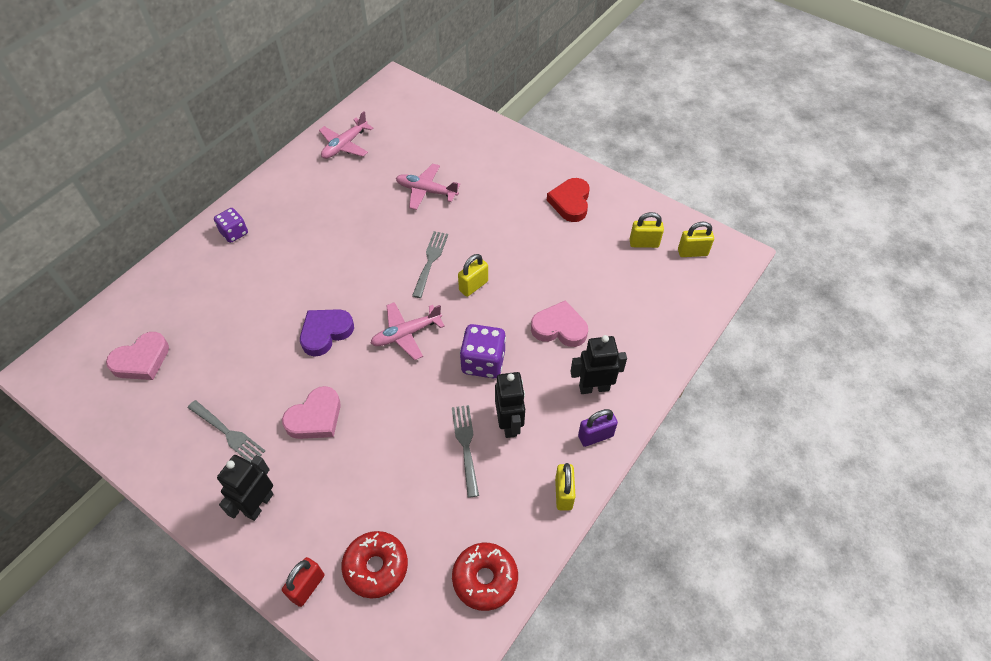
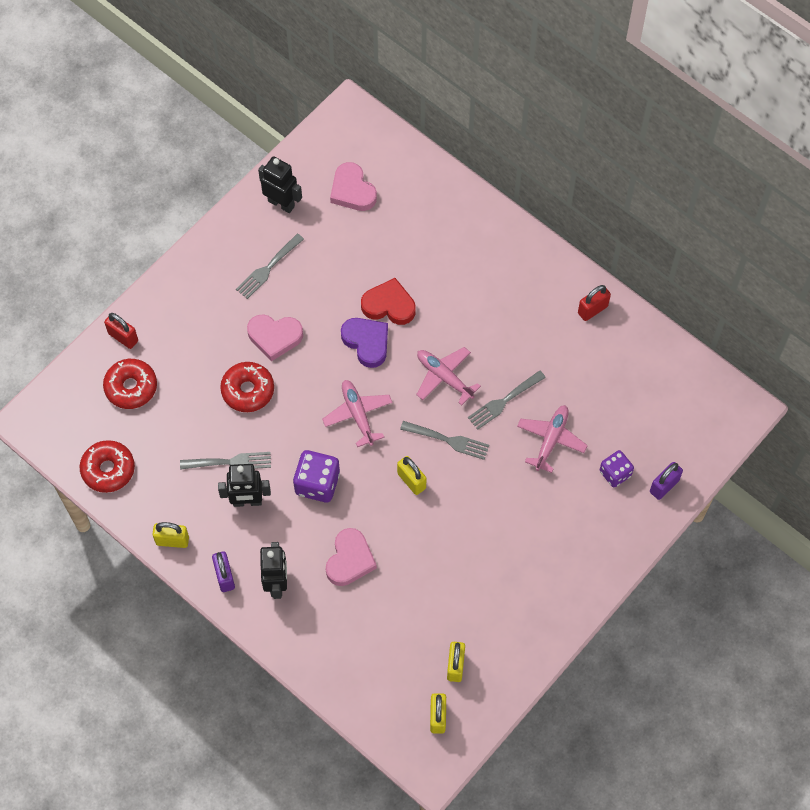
camera: 95 degrees right, 10 degrees up
(234, 233) = (502, 252): purple dice -> purple dice (615, 473)
(259, 504) = (198, 297): black robot -> black robot (281, 203)
(300, 169) = (592, 309): none -> red padlock
(315, 417) = (275, 337): pink heart -> pink heart turned 45 degrees counterclockwise
(345, 145) = (630, 354): pink plane -> pink plane (444, 377)
(380, 437) = (248, 390): none -> red donut
(390, 224) = (504, 401): none -> grey fork
(463, 123) = (664, 486): none -> purple padlock
(570, 202) = (523, 594): red heart -> red heart (389, 305)

